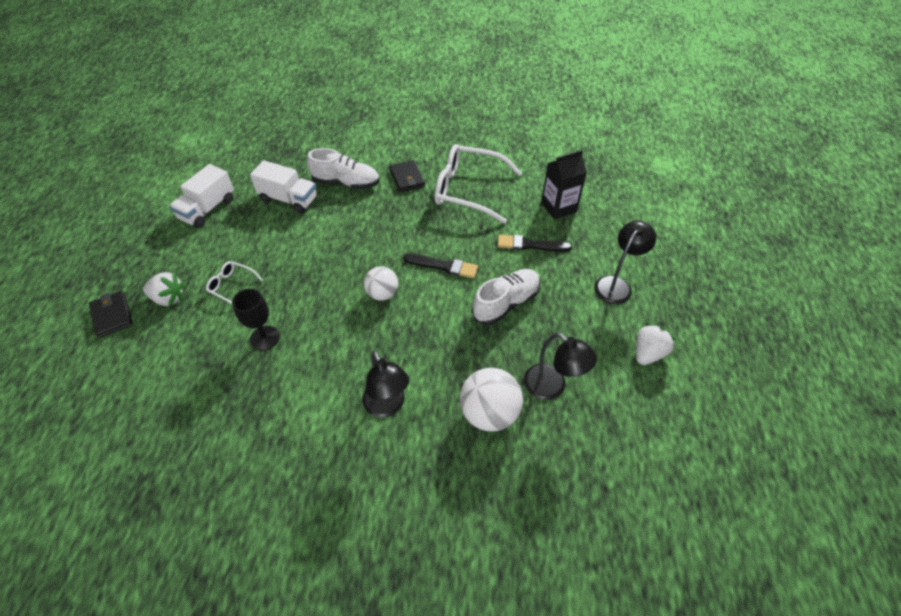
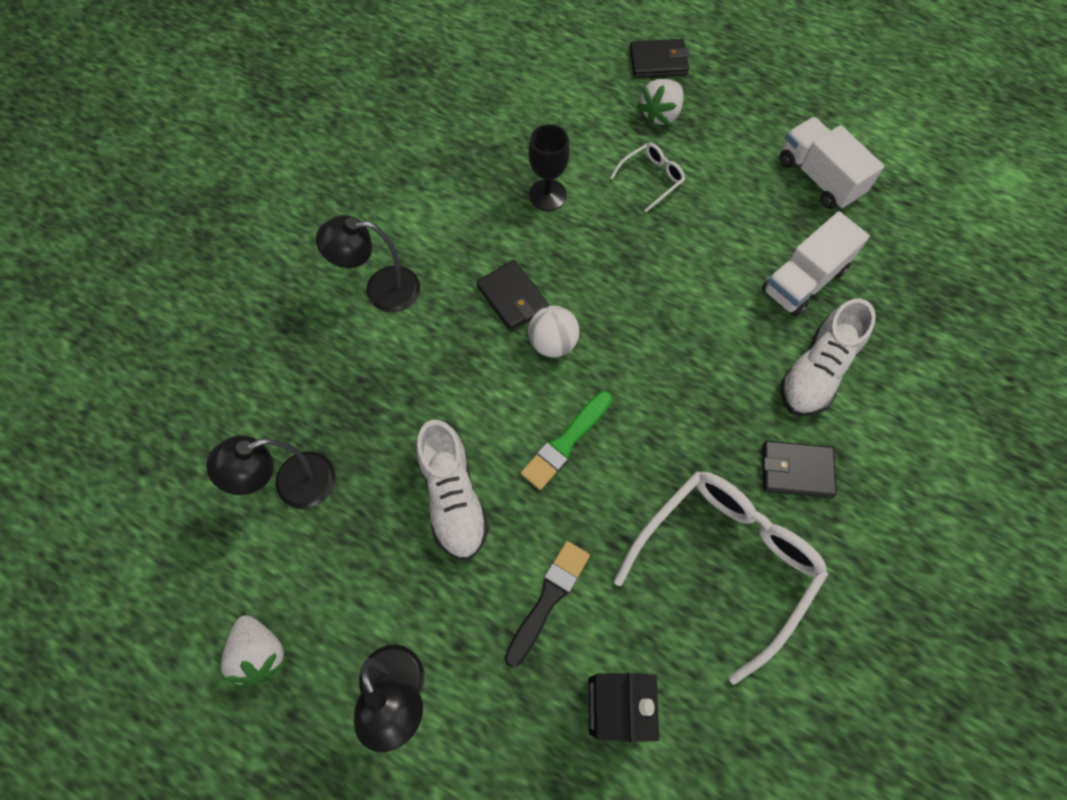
camera: 115 degrees right, 15 degrees up
(359, 326) = (512, 297): none -> black wallet
(443, 266) = (565, 442): black brush -> green brush
(489, 413) = (306, 393): white ball -> none

